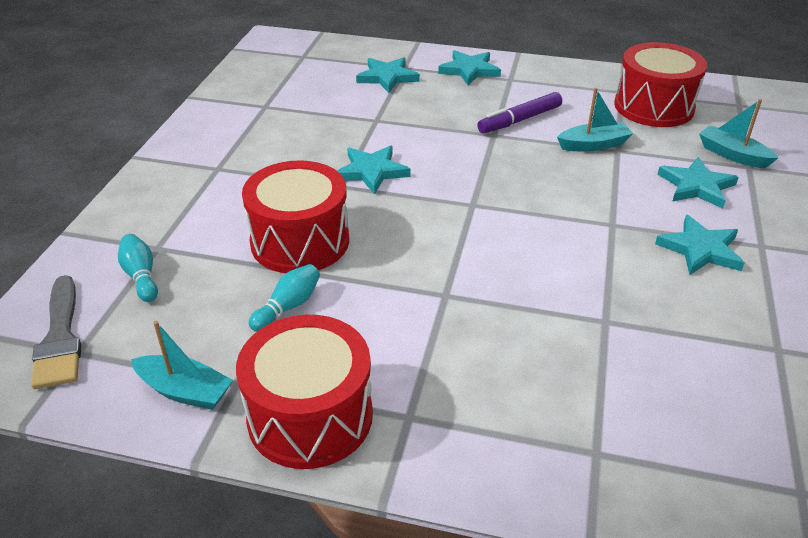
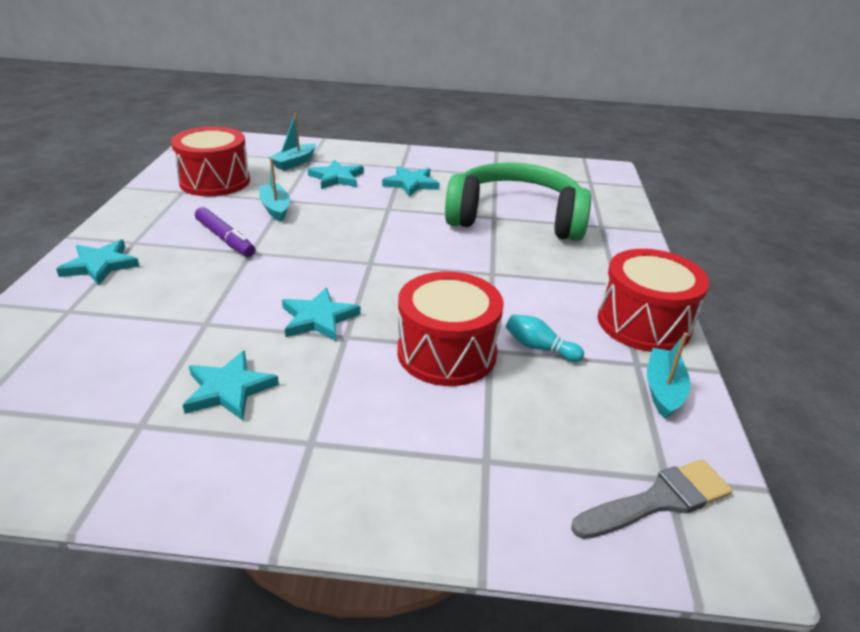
camera: 100 degrees left, 5 degrees down
(141, 276) = (539, 460): turquoise bowling pin -> none
(387, 77) = (92, 322): turquoise star -> turquoise star (228, 389)
(605, 344) = (515, 218): none -> green headphones

